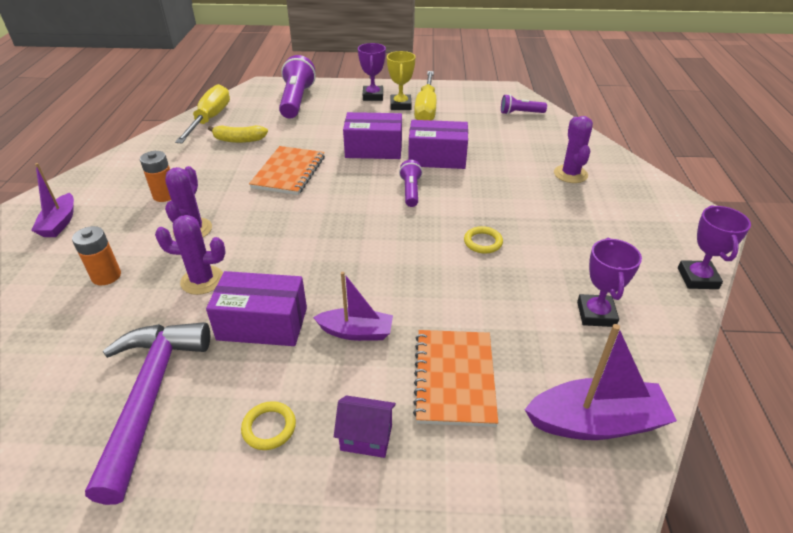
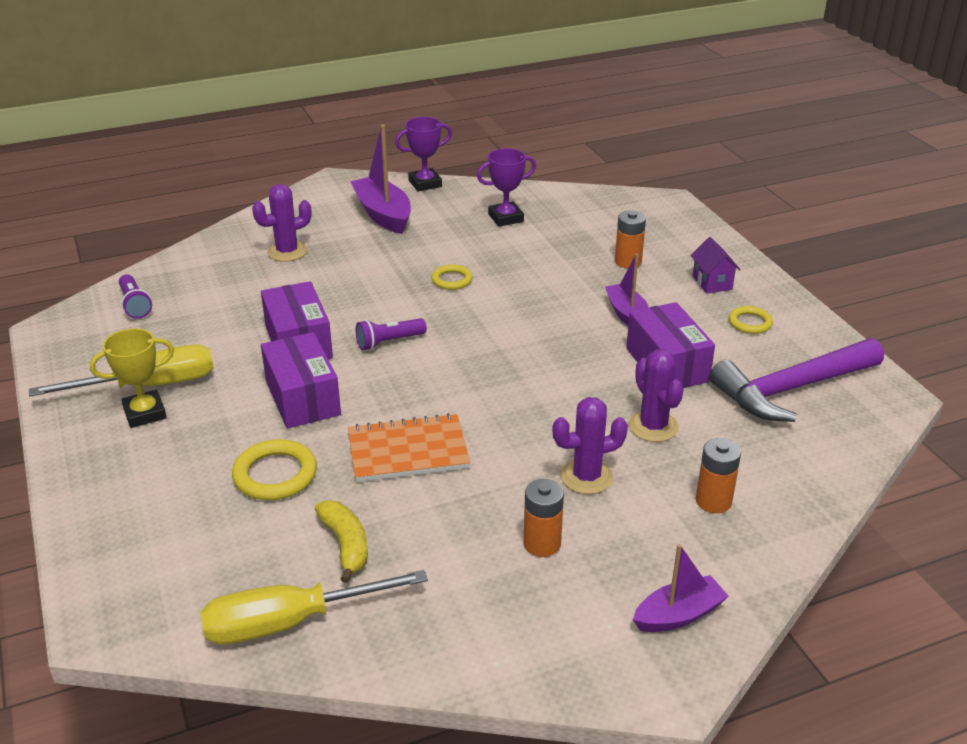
camera: 115 degrees left, 5 degrees down
(296, 100) = (165, 539): purple flashlight -> none
(312, 131) = (275, 475): none -> yellow ring
(373, 96) = (116, 453): purple trophy -> none
(454, 378) = (628, 262): orange notebook -> orange battery
(596, 422) = (611, 209): purple boat -> purple boat (383, 214)

